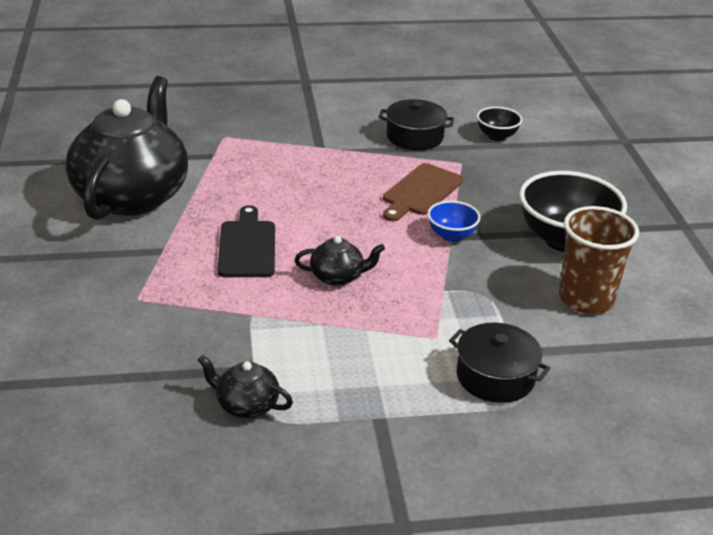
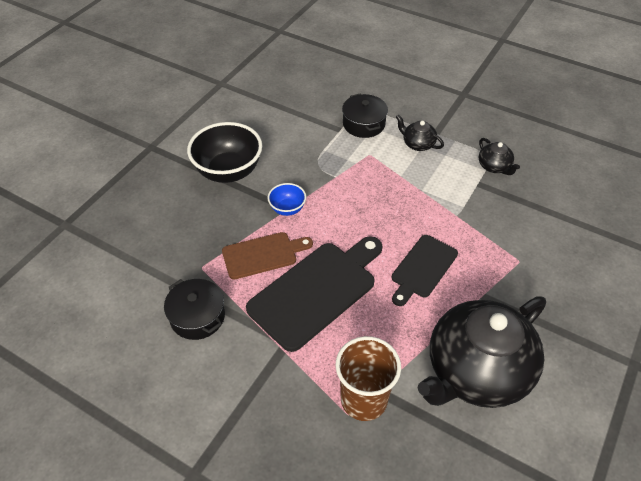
camera: 140 degrees left, 15 degrees up
(335, 188) = (317, 291): none -> black cutting board
(338, 277) = (385, 215): black teapot -> black teapot (417, 144)
(497, 136) = (139, 280): black bowl -> none
(586, 299) = (270, 136): brown cup -> brown cup (364, 400)

